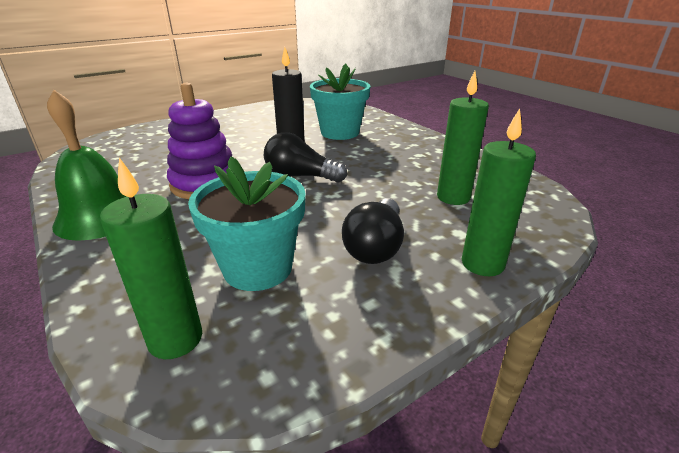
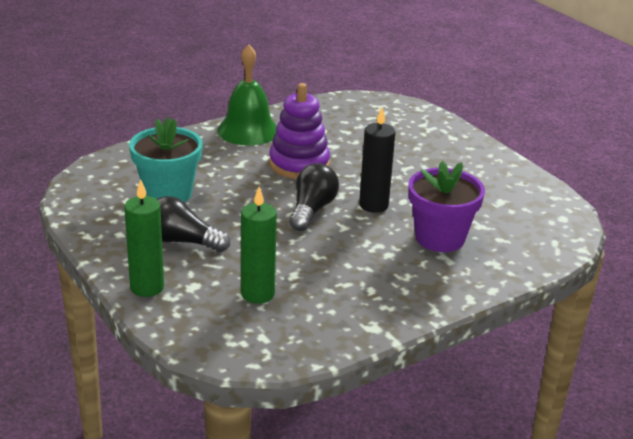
camera: 90 degrees right, 0 degrees up
(175, 339) = (111, 172): green candle -> none
(340, 133) = (440, 238): turquoise flower pot -> purple flower pot

